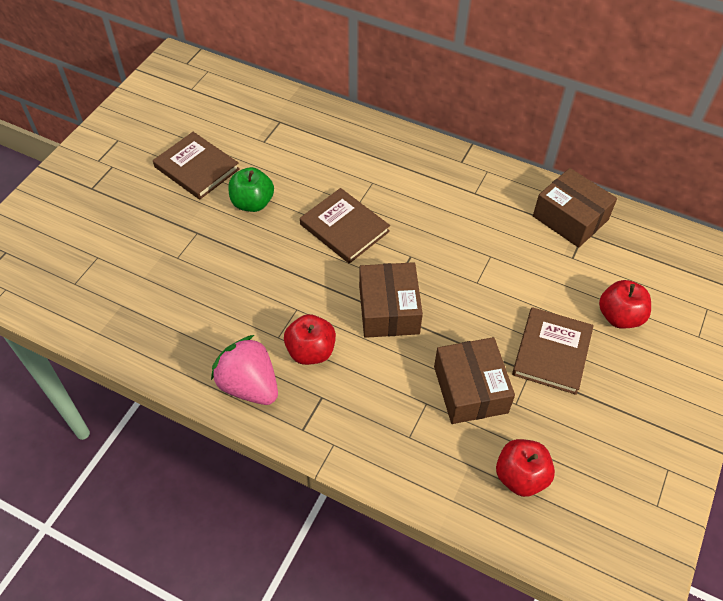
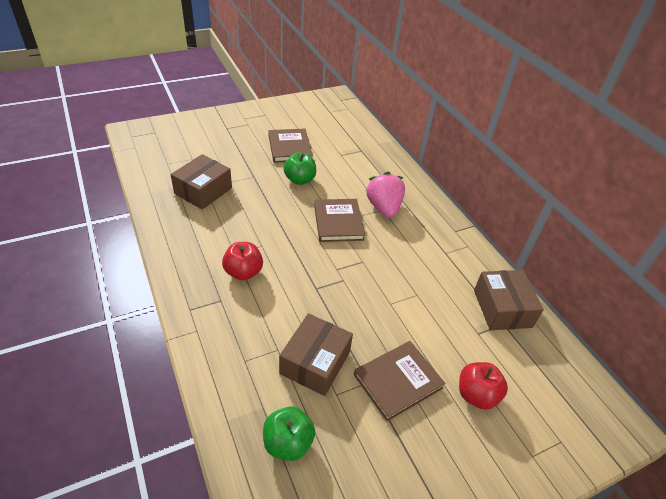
camera: 35 degrees right, 10 degrees down
(249, 385) = (190, 266): pink strawberry -> pink strawberry (384, 208)
(388, 310) = (315, 281): brown box -> brown box (203, 191)
(520, 476) = (288, 443): red apple -> green apple

